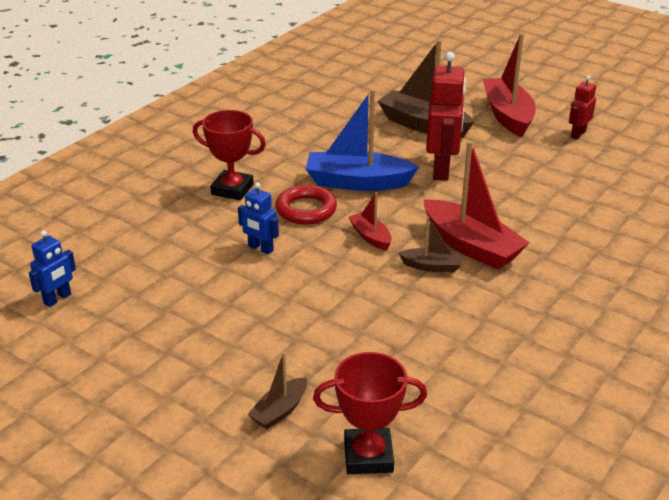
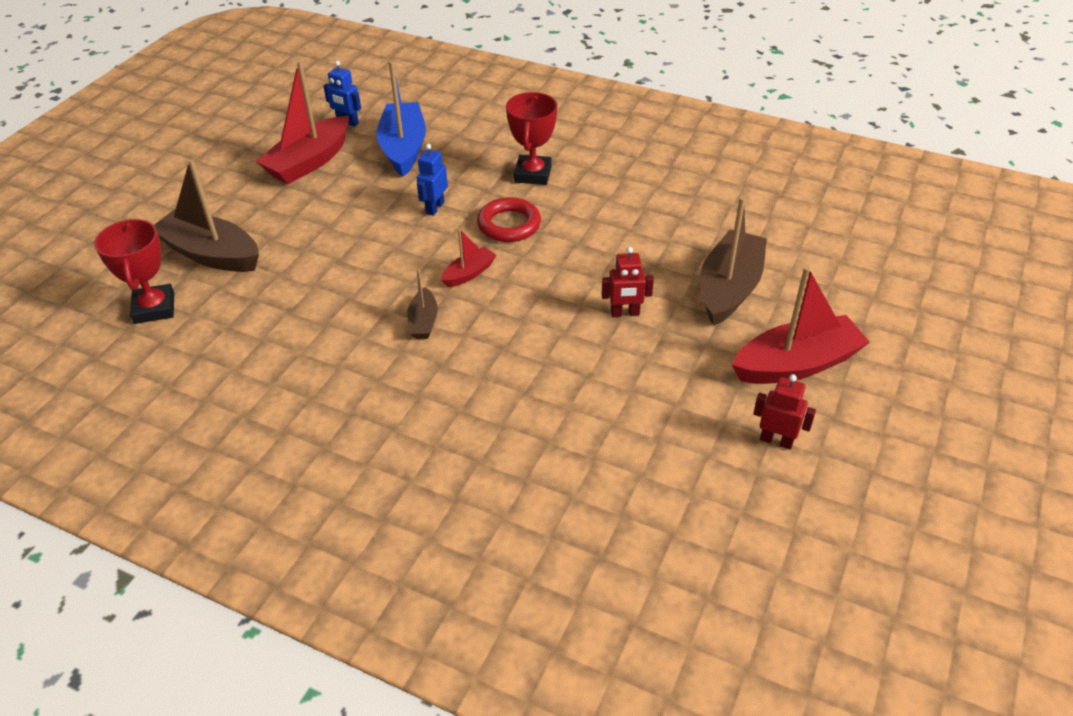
camera: 80 degrees right, 10 degrees up
(280, 411) = (211, 254): brown boat -> brown boat, size x1.98
(357, 182) = (573, 252): blue boat -> blue boat (403, 148)
(442, 169) = (625, 313): red robot -> red robot, size x0.54
(471, 246) = (466, 348): red boat -> red boat (309, 162)

